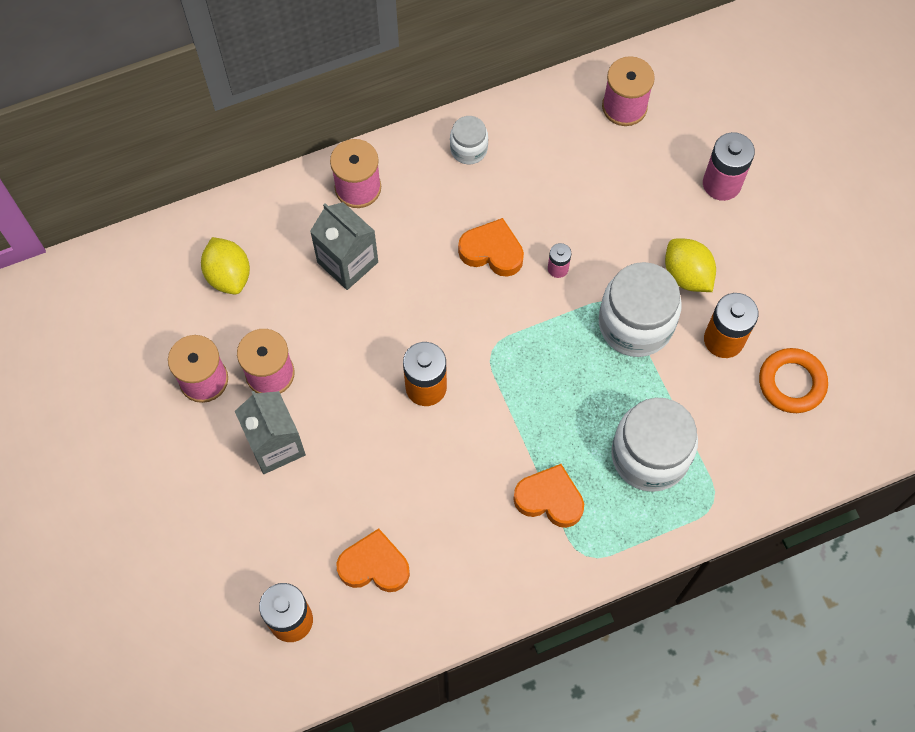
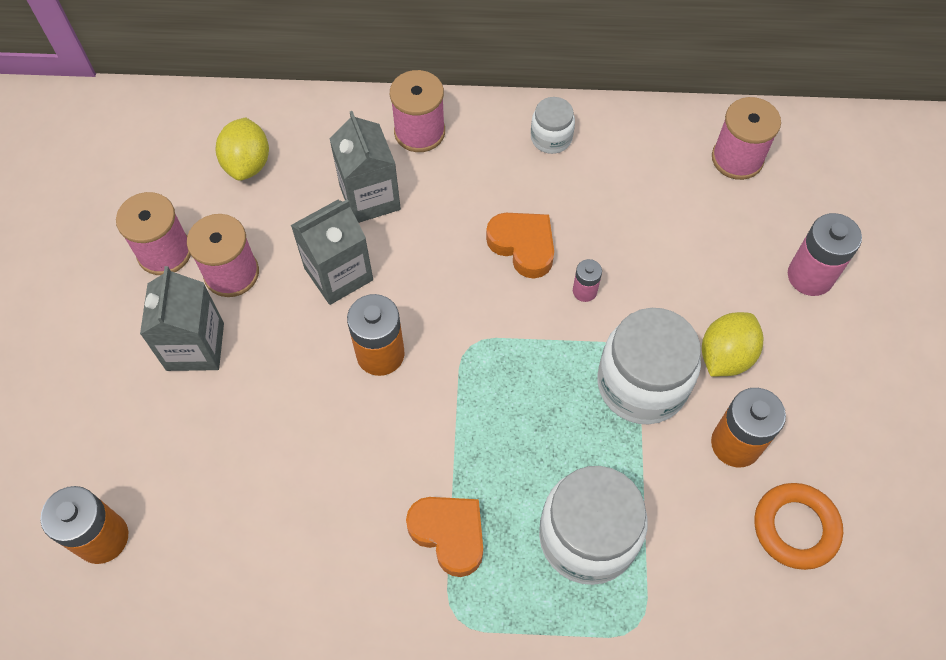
camera: 25 degrees right, 5 degrees down
(357, 337) = (338, 274): none -> grey carton
(374, 565) = (221, 519): orange heart -> none
(687, 275) = (725, 356): yellow lemon -> yellow lemon turned 45 degrees clockwise

